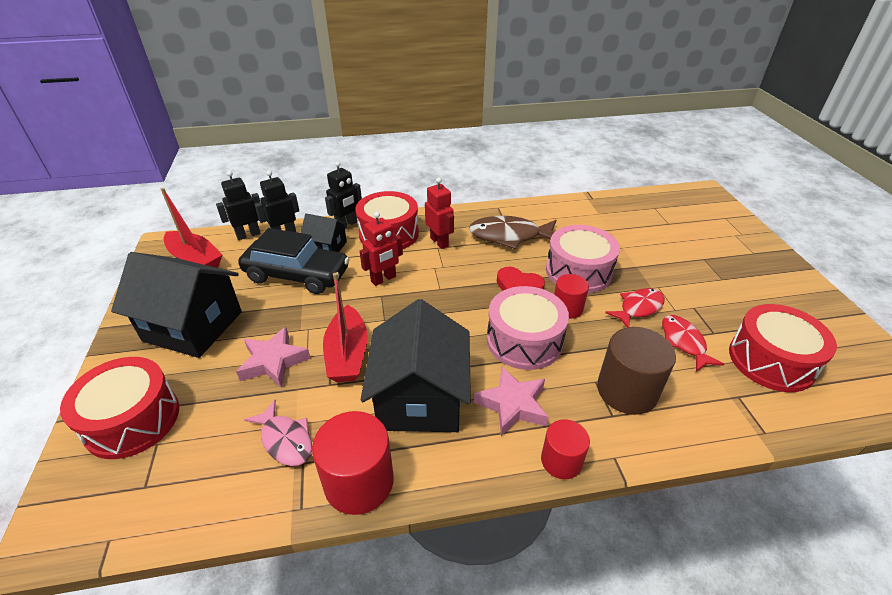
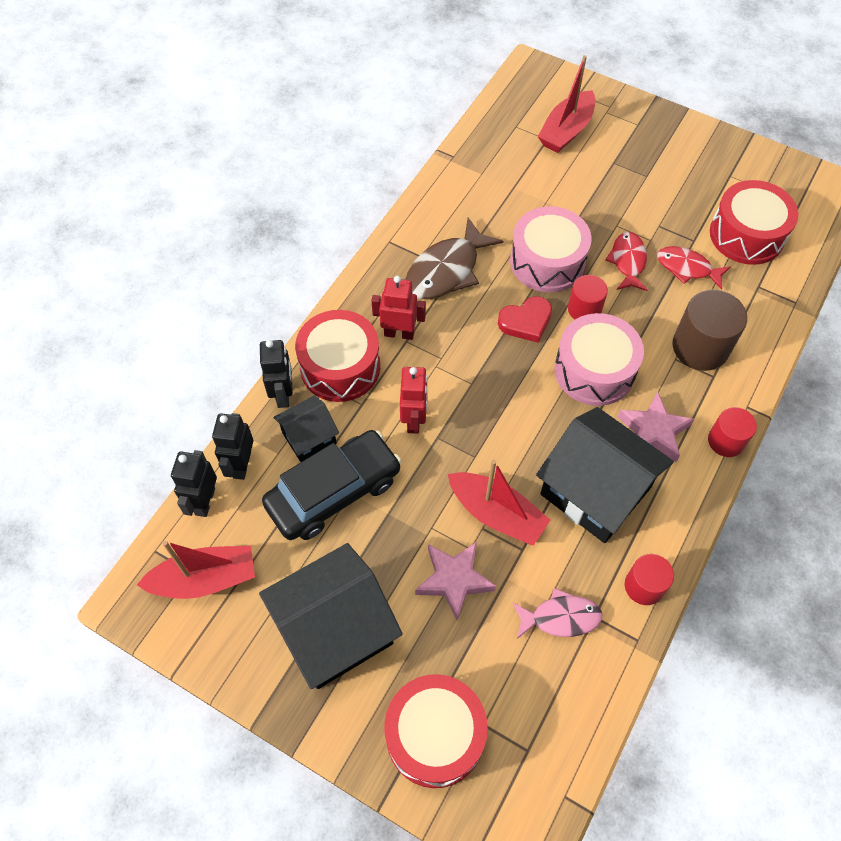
camera: 50 degrees left, 20 degrees up
(359, 482) = (644, 586): red cylinder -> red cylinder, size x0.61
(688, 227) = (566, 131): none -> red boat

